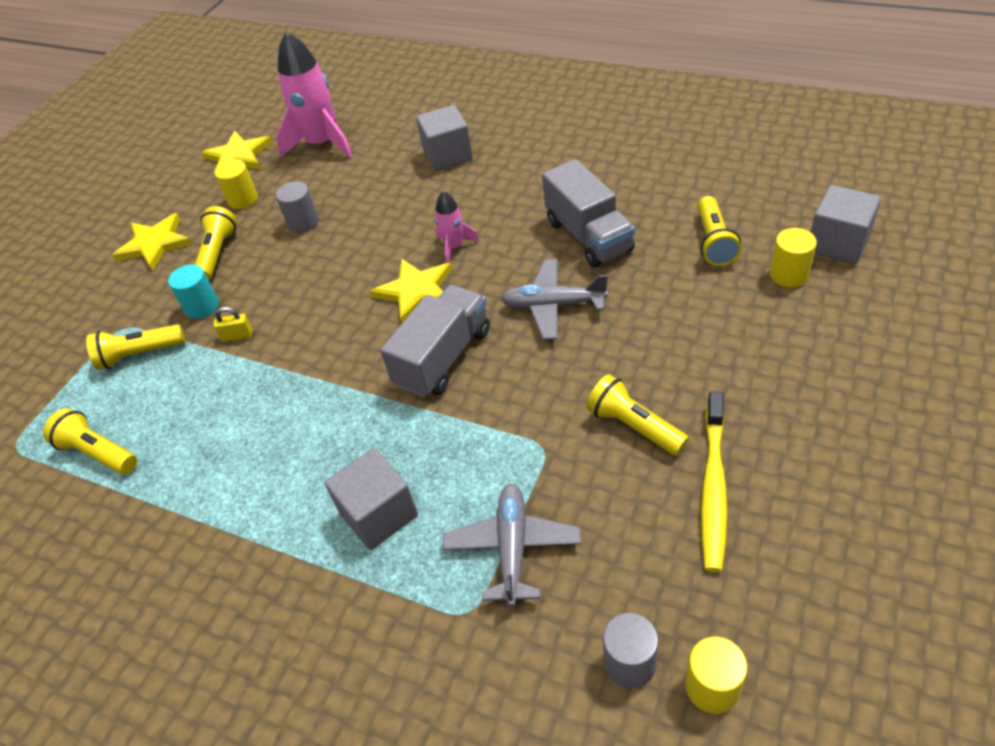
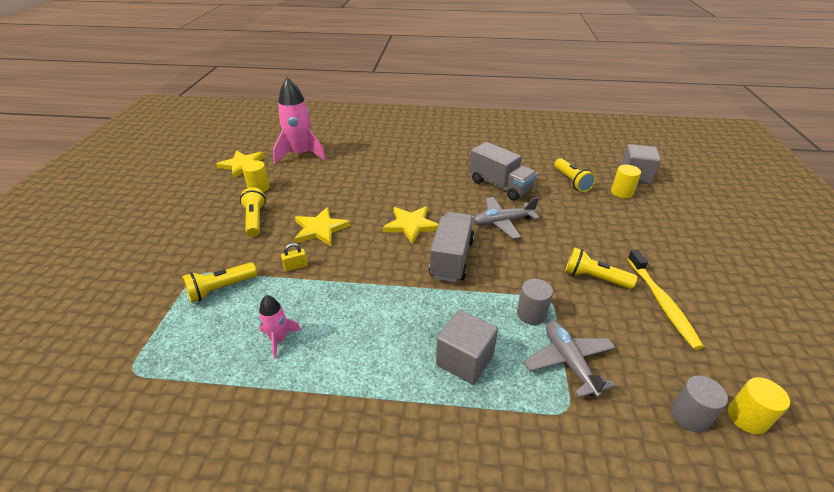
camera: 25 degrees left, 10 degrees down
(98, 453) = (214, 361): yellow flashlight -> none
(155, 244) = (201, 219): yellow star -> yellow star (320, 229)
(202, 307) = (258, 252): turquoise cylinder -> none
(303, 222) = (310, 196): grey cylinder -> grey cylinder (531, 314)
(447, 155) = (388, 154): grey cube -> none
(454, 247) = (421, 199): pink rocket -> pink rocket (279, 339)

